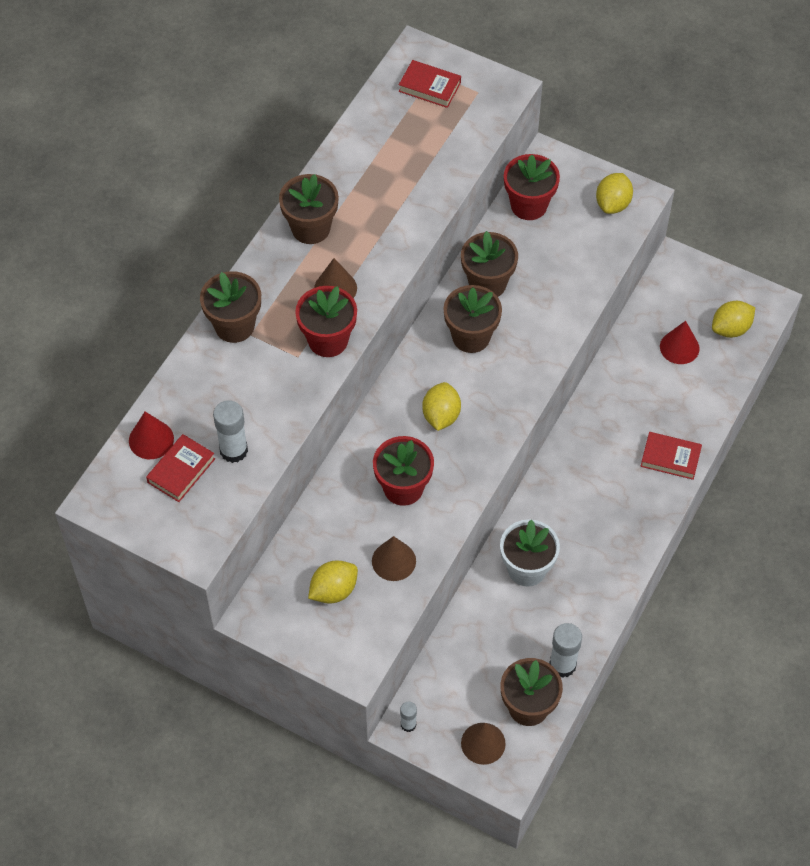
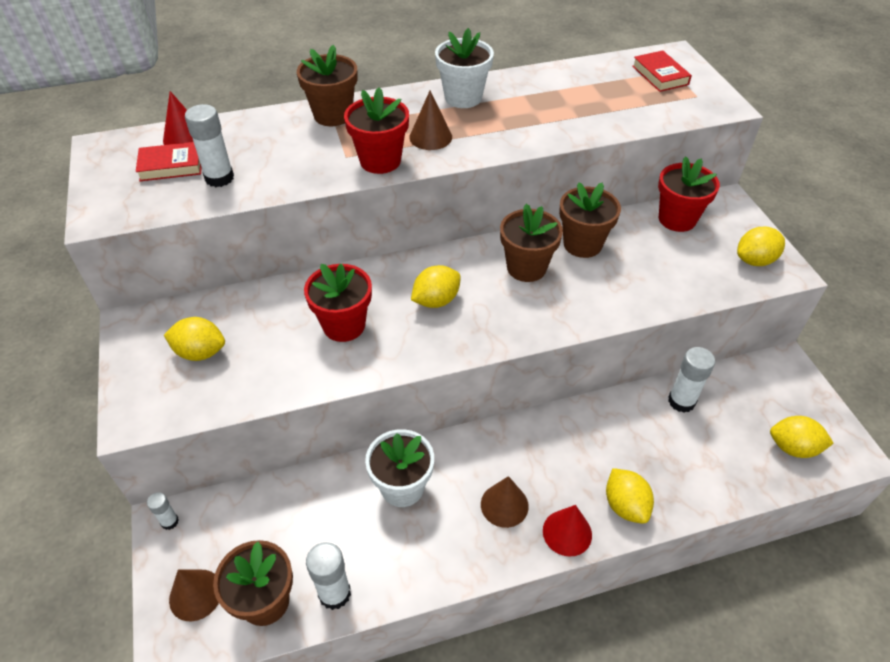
camera: 45 degrees right, 10 degrees down
(310, 228) = (463, 98): brown flower pot -> white flower pot
(393, 561) = (267, 368): brown cone -> brown cone (504, 505)
(636, 351) = (681, 401): none -> white glue stick
(670, 458) = (625, 505): red book -> yellow lemon
(679, 347) = (726, 426): red cone -> red cone (567, 532)

